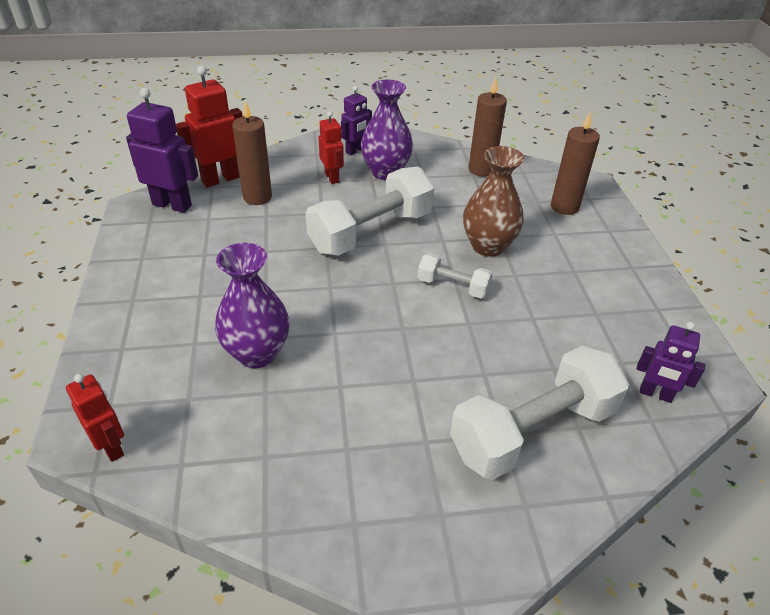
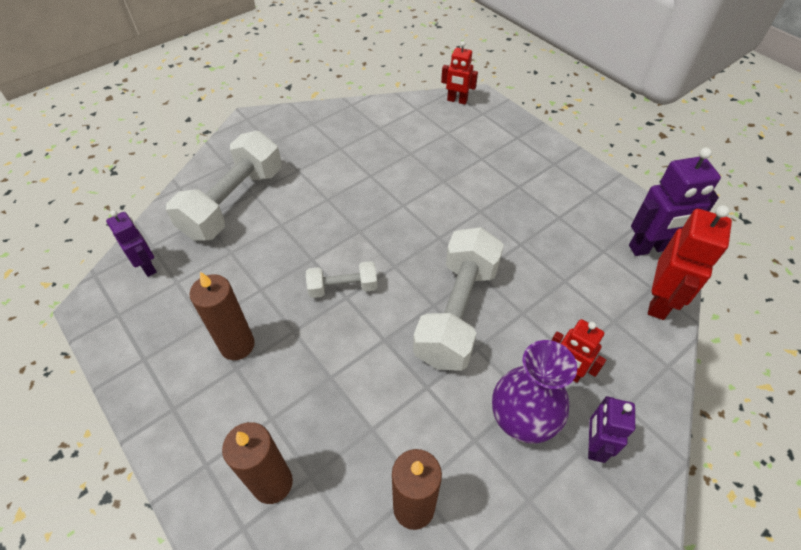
camera: 150 degrees right, 10 degrees up
(257, 197) = (598, 298): brown candle -> brown candle (237, 345)
(257, 353) = (438, 170): purple vase -> none
(488, 246) = (336, 356): brown vase -> none
(655, 394) = (148, 266): purple robot -> purple robot turned 60 degrees clockwise

